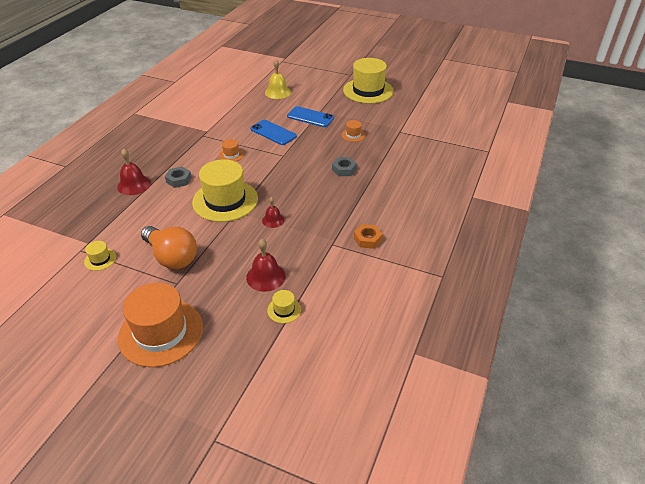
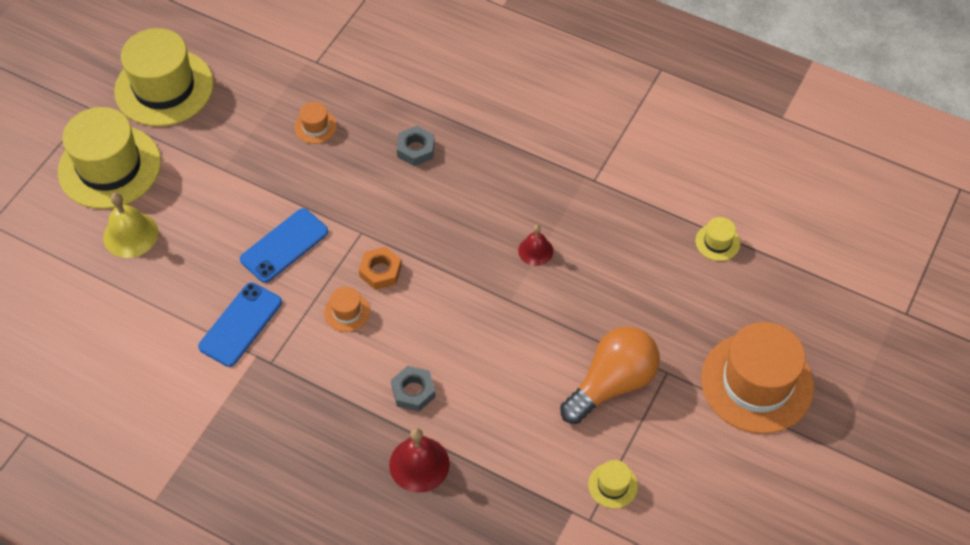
camera: 85 degrees left, 15 degrees up
(225, 200) = (480, 317): yellow hat -> yellow hat (109, 167)
(265, 276) = (656, 262): red bell -> none
(310, 117) = (241, 185): blue phone -> blue phone (240, 324)
(367, 239) = (586, 138): orange nut -> orange nut (380, 271)

